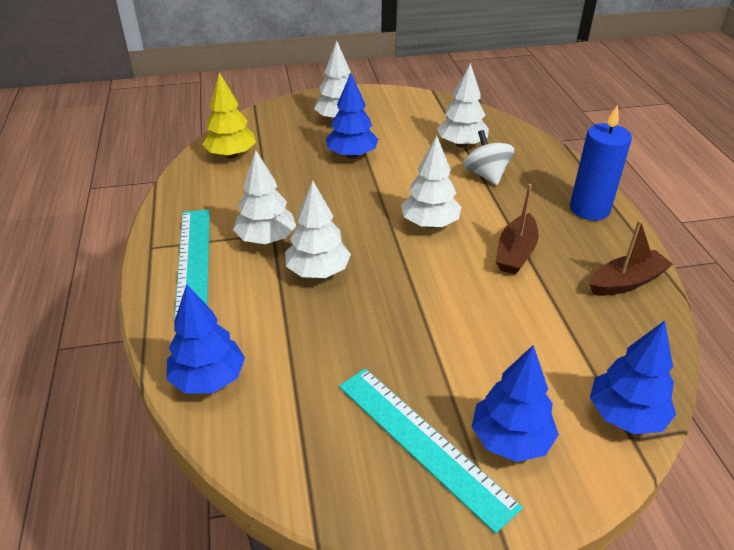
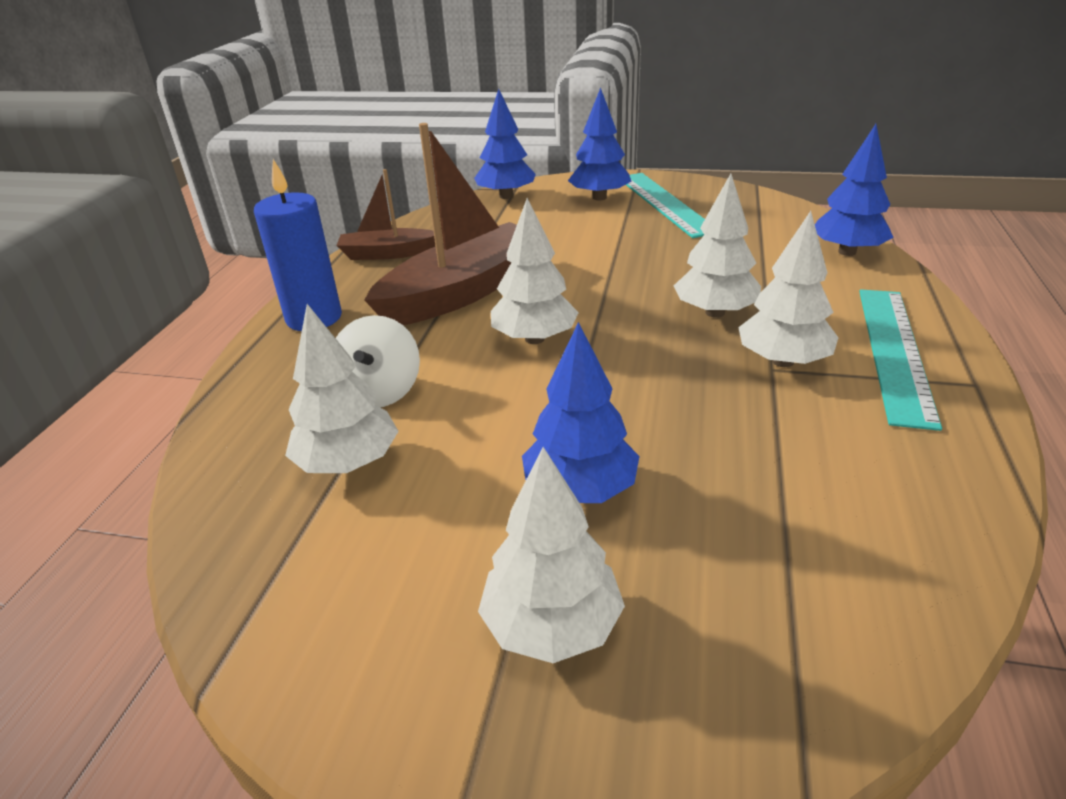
camera: 155 degrees left, 5 degrees down
(231, 155) = (865, 561): yellow tree -> none
(515, 253) = (463, 291): brown boat -> brown boat, size x1.80

